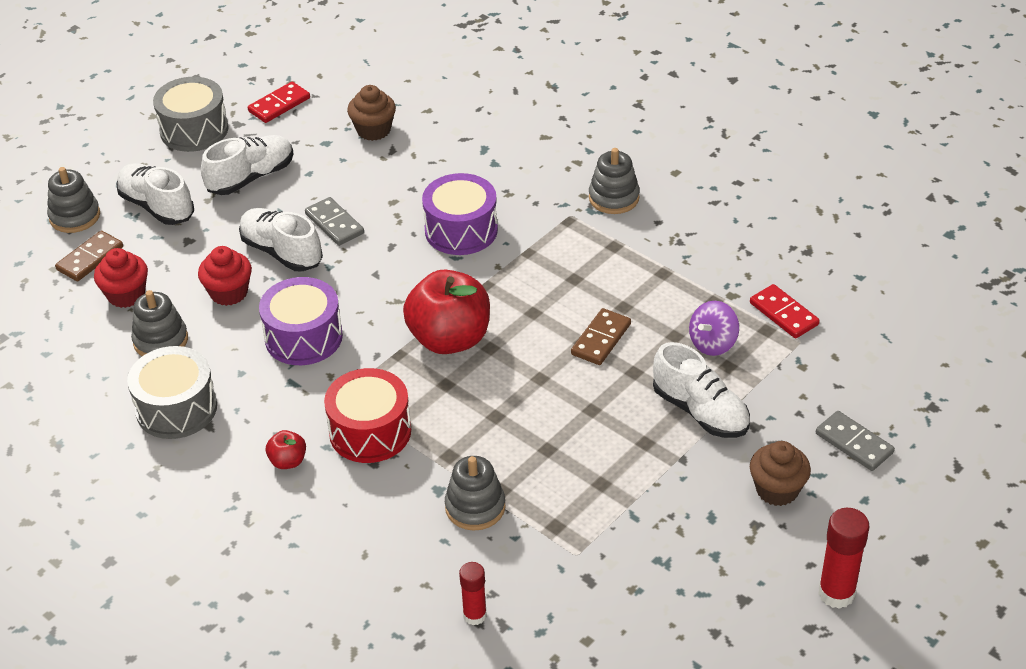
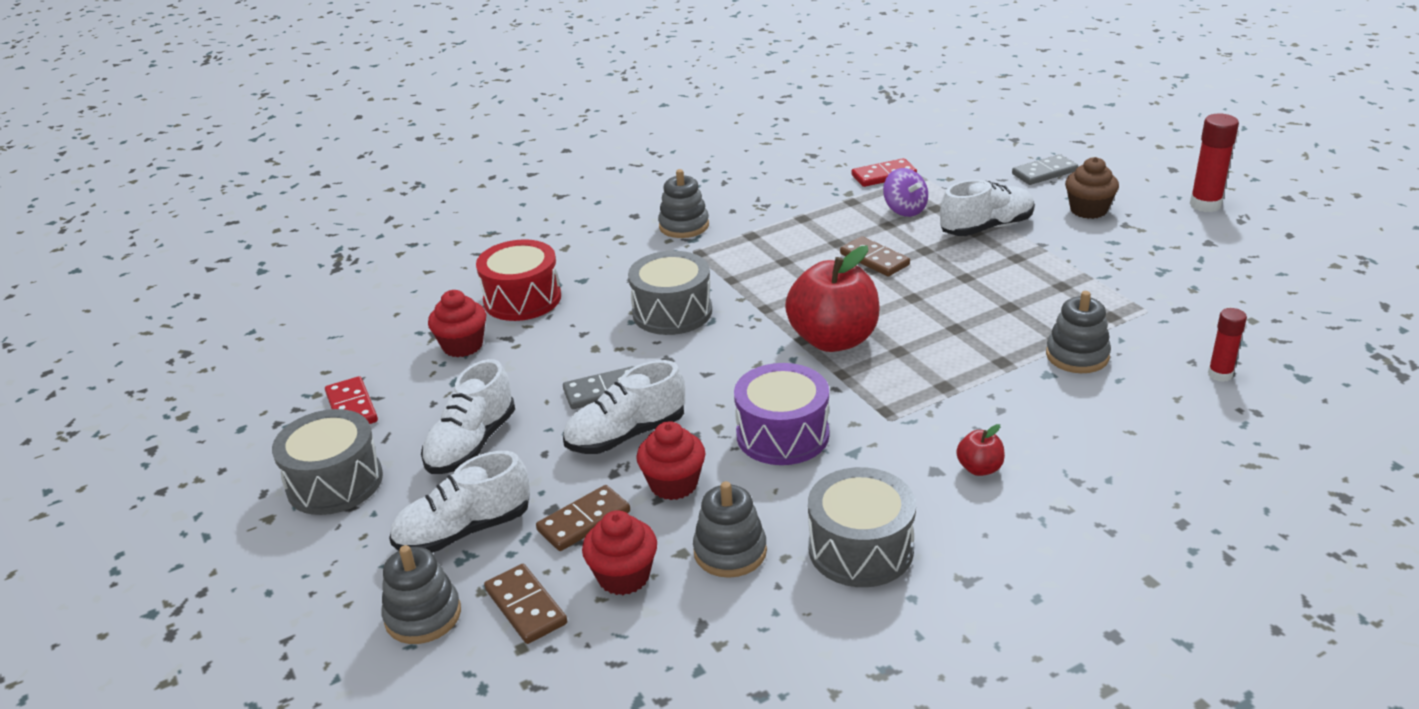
camera: 70 degrees left, 10 degrees down
(178, 259) = (584, 521): none -> brown domino
(251, 177) = (471, 444): white shoe -> white shoe turned 135 degrees counterclockwise
(370, 431) = (951, 406): red drum -> red drum (522, 299)
(373, 130) = (462, 346): brown cupcake -> red cupcake
(461, 230) = (672, 312): purple drum -> grey drum

